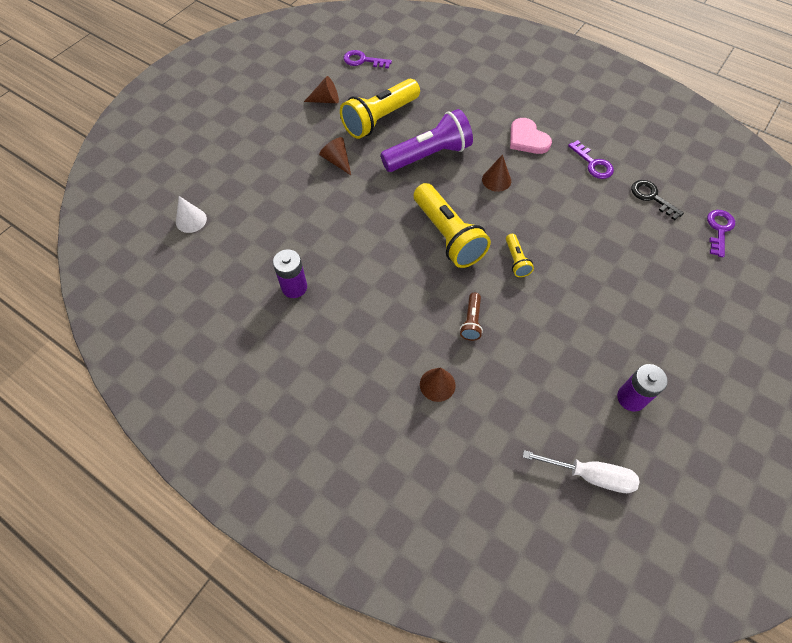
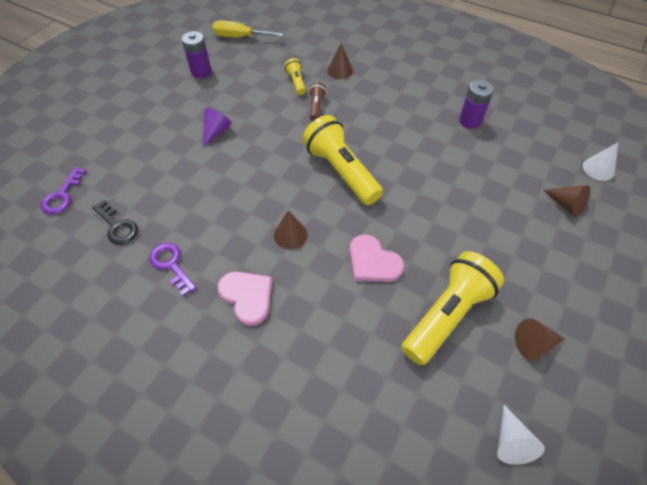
camera: 175 degrees right, 5 degrees down
(337, 161) = (480, 246): brown cone -> brown cone (566, 205)
(363, 60) = (510, 441): purple key -> white cone
(428, 155) = (372, 262): purple flashlight -> pink heart
(516, 260) = (275, 154): yellow flashlight -> yellow flashlight (296, 82)
(586, 294) = (216, 131): none -> purple cone
(590, 475) = (240, 37): white screwdriver -> yellow screwdriver

